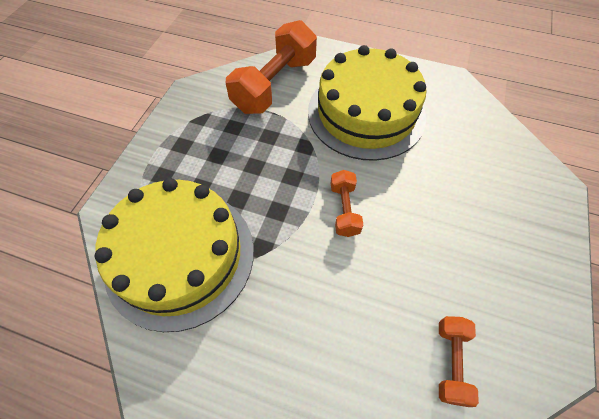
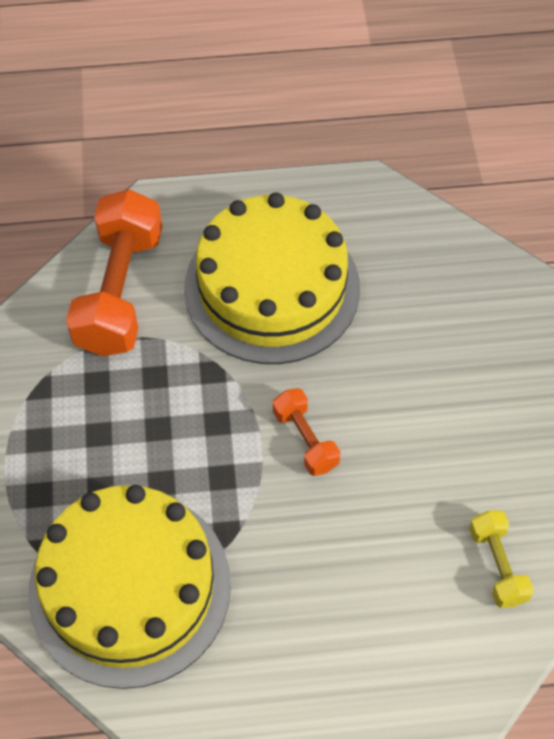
camera: 25 degrees left, 0 degrees up
(451, 362) = (497, 565): orange dumbbell -> yellow dumbbell

